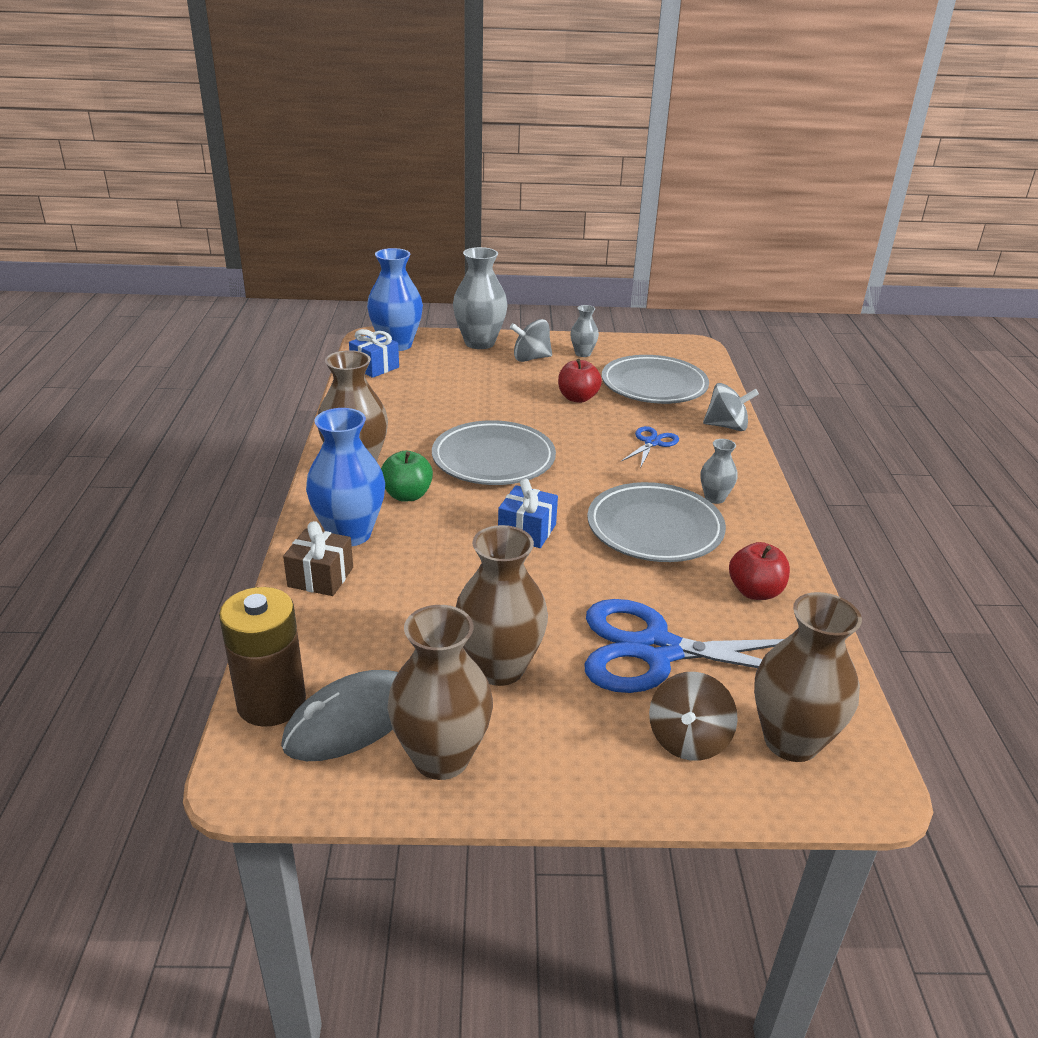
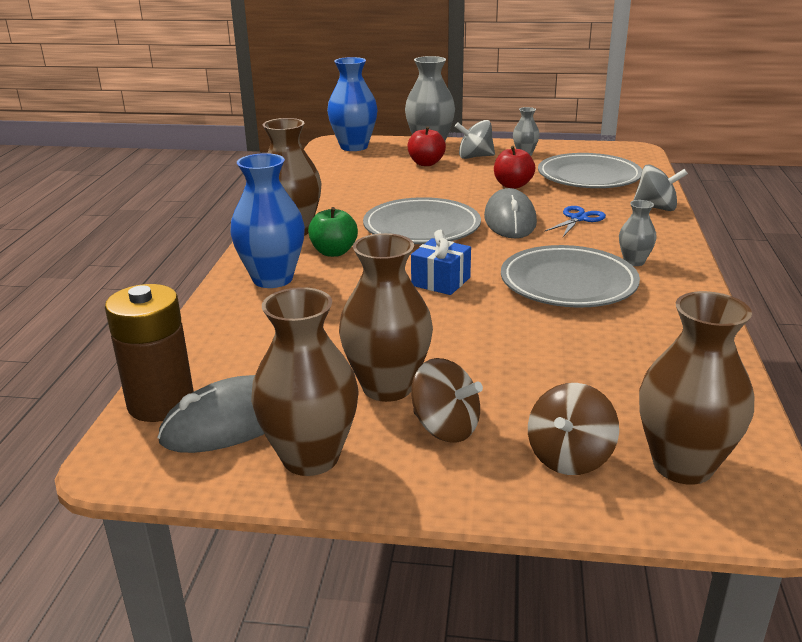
camera: 10 degrees right, 5 degrees down
(320, 577) = (236, 310): brown gift -> none
(375, 367) = (330, 162): blue gift -> none
(566, 713) = (445, 428): none -> brown spinning top
(583, 446) = (510, 220): none -> grey mouse
(657, 650) = (551, 380): blue scissors -> none
(755, 591) = (663, 337): red apple -> red apple (426, 163)

